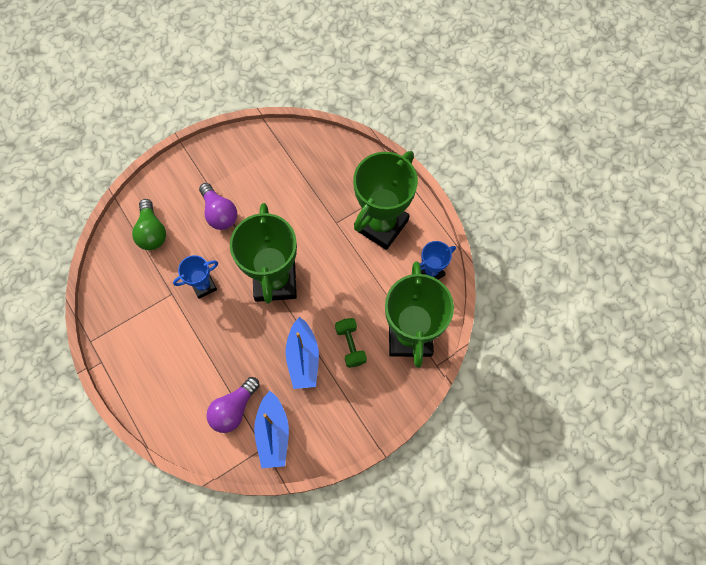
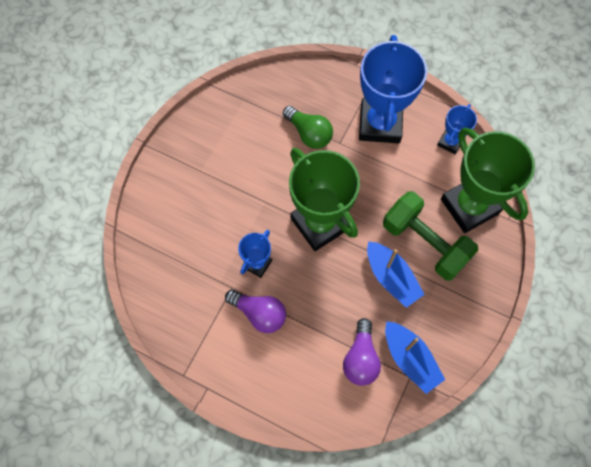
camera: 30 degrees left, 0 degrees up
(152, 232) = (174, 241): green light bulb -> green light bulb (309, 133)
(219, 213) = (227, 190): purple light bulb -> purple light bulb (259, 313)
(350, 345) = (425, 243): green dumbbell -> green dumbbell, size x1.89
(381, 224) = (380, 124): green trophy -> blue trophy

